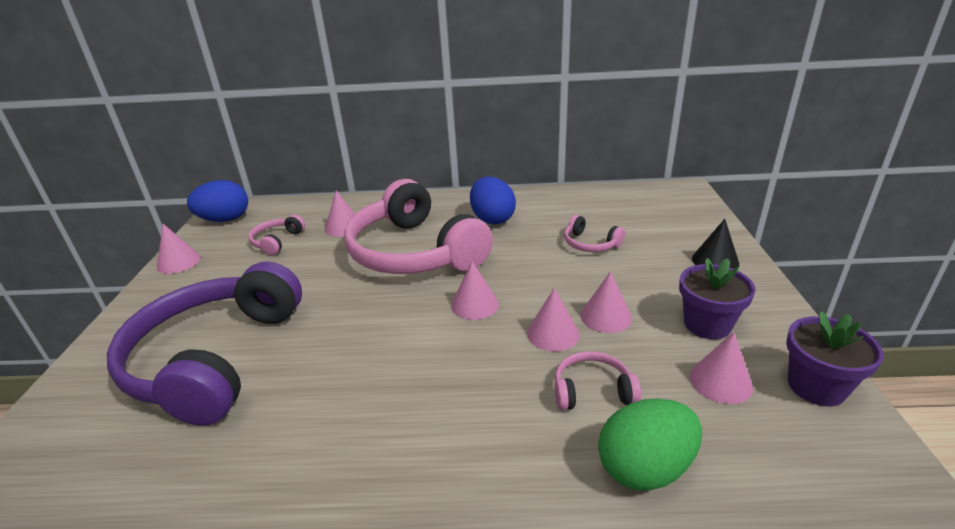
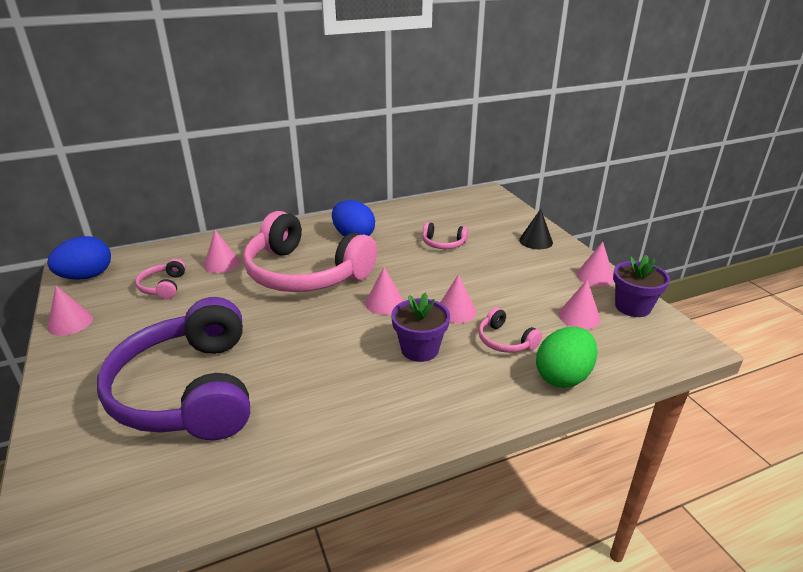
camera: 25 degrees left, 0 degrees up
(592, 390) = (505, 341): pink headphones -> pink headphones turned 105 degrees counterclockwise
(606, 316) = (485, 292): pink cone -> pink cone (595, 276)
(707, 324) = (553, 284): purple flower pot -> purple flower pot (419, 349)

